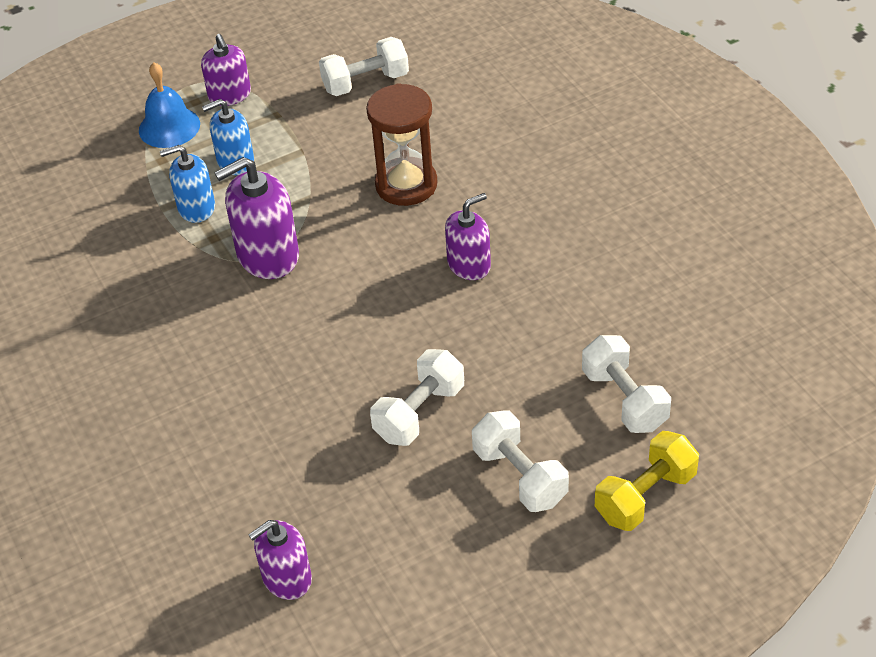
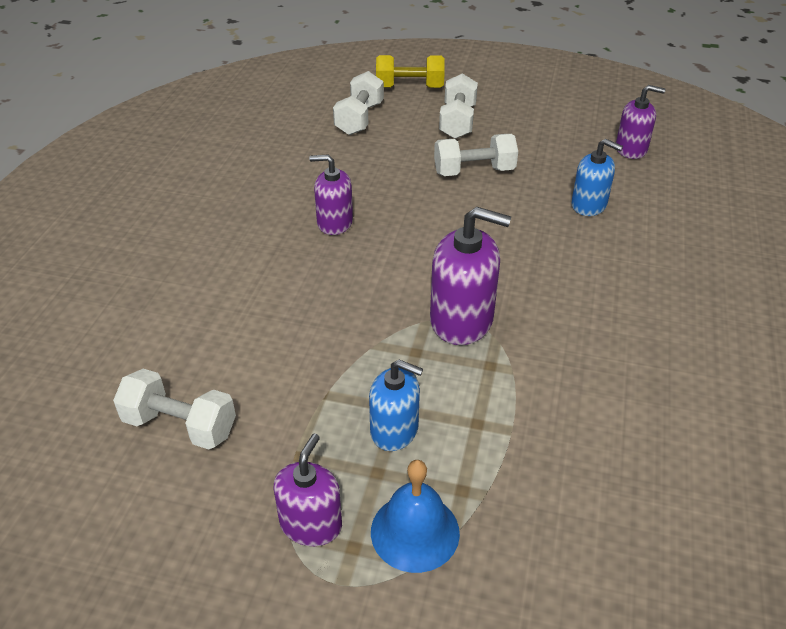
camera: 140 degrees left, 5 degrees down
(196, 208) = (478, 406): blue soap dispenser -> blue soap dispenser (589, 205)
(406, 185) = (292, 302): brown hourglass -> none

